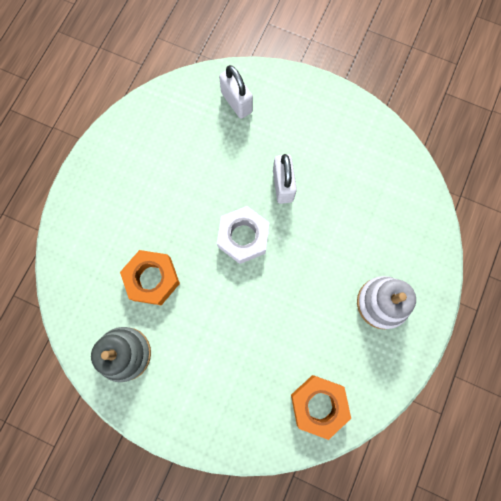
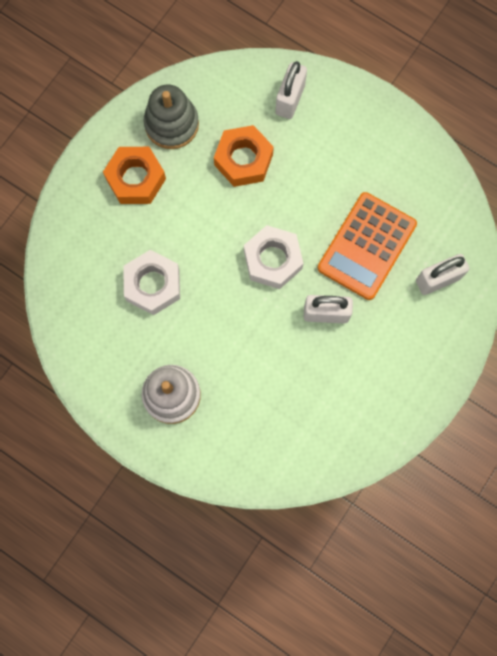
camera: 100 degrees right, 0 degrees up
(87, 247) = (290, 99): none -> white padlock
(217, 161) = (366, 246): none -> orange calculator
(286, 340) = (153, 285): none -> white nut
(318, 405) = (81, 305): orange nut -> orange nut (135, 179)

